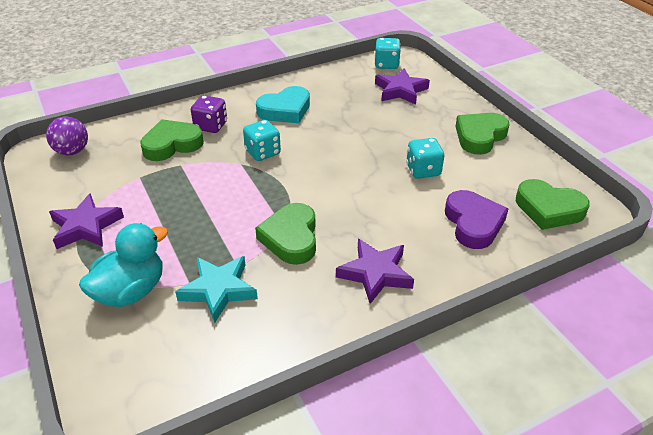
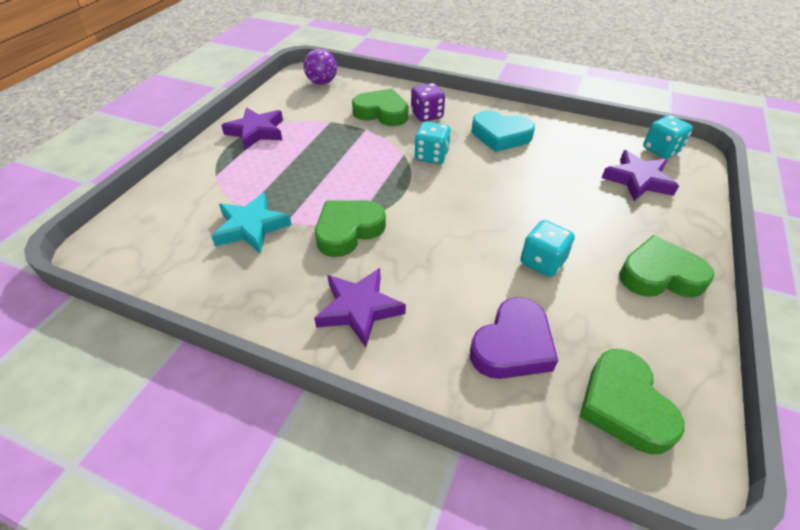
camera: 50 degrees right, 5 degrees up
(131, 291) = (213, 188): turquoise duck -> none

